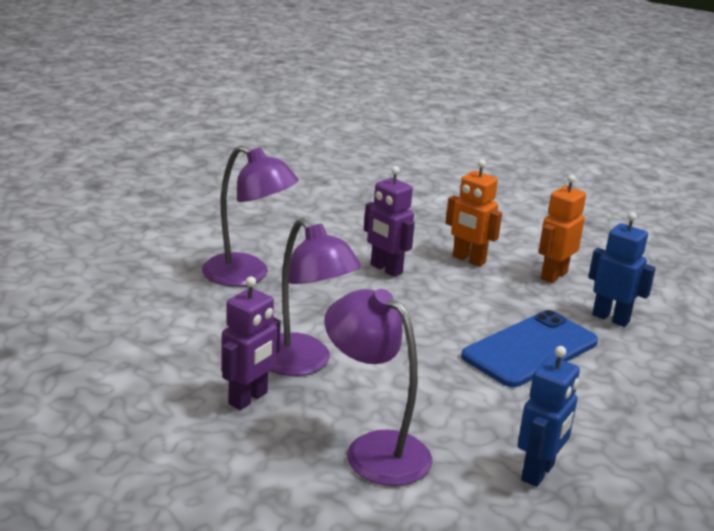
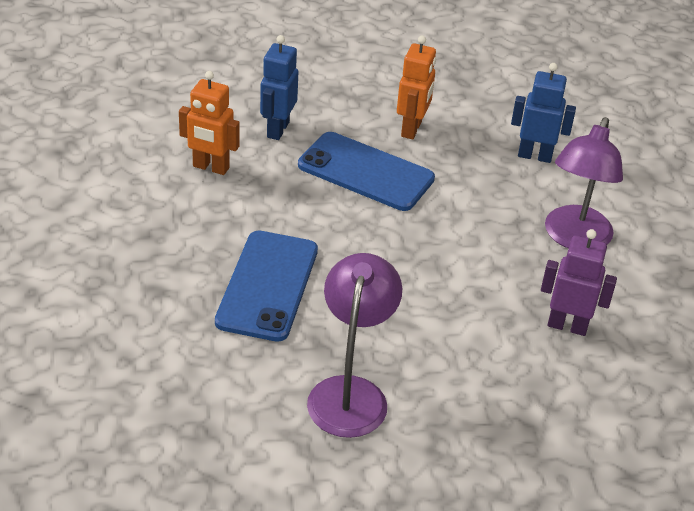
camera: 110 degrees left, 15 degrees up
(303, 363) = (489, 305): purple lamp -> none
(386, 269) = (267, 285): purple robot -> blue phone
(468, 260) = (208, 228): orange robot -> orange robot (412, 129)

